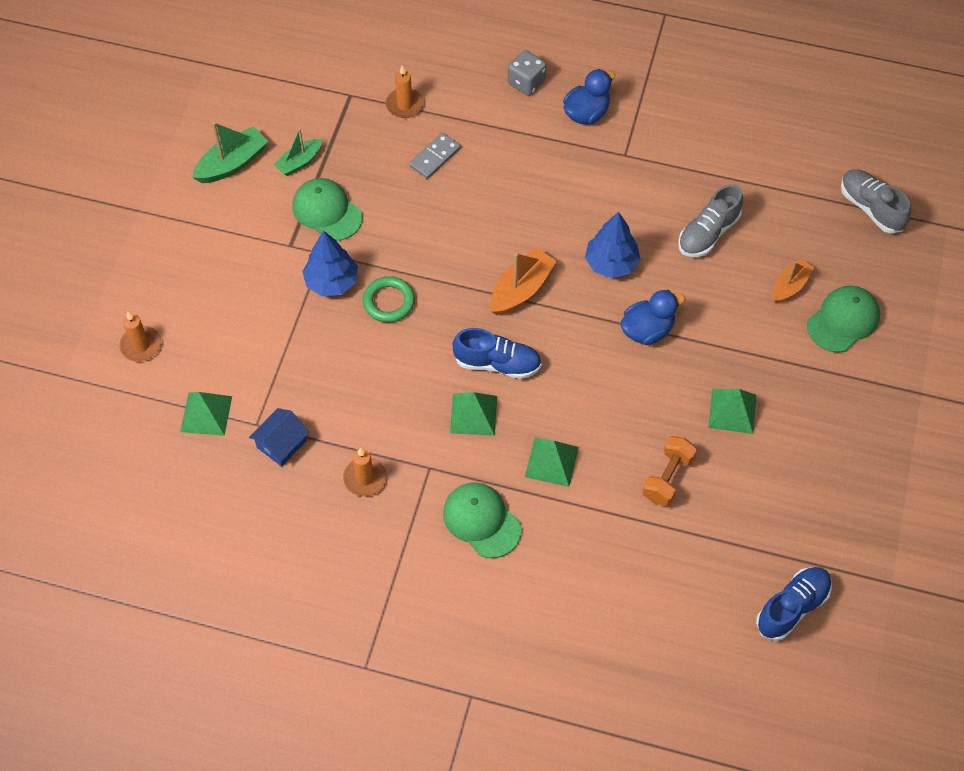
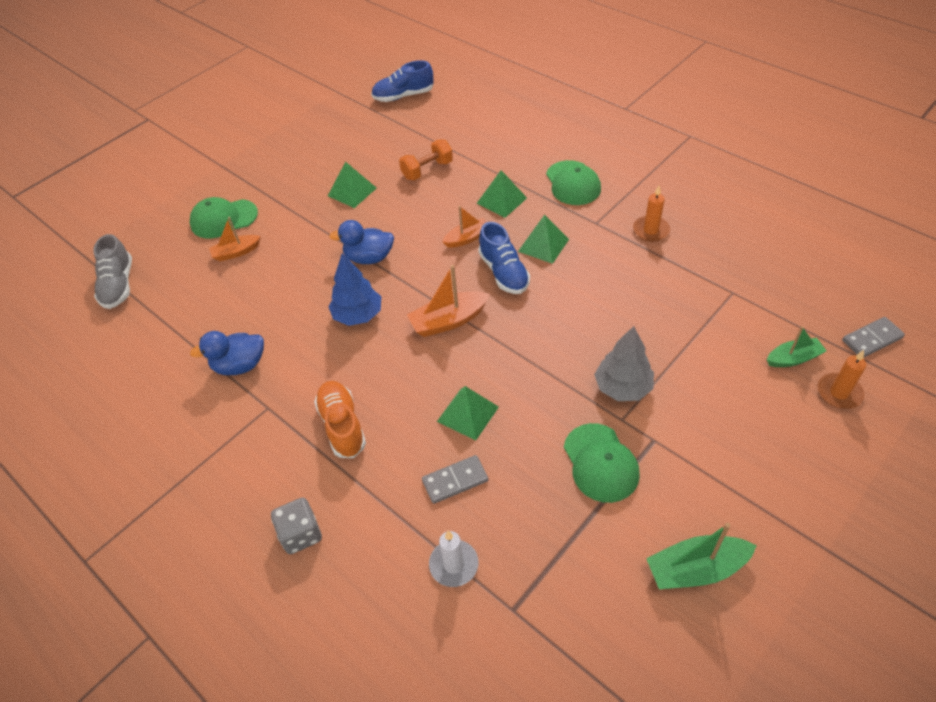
camera: 150 degrees left, 10 degrees down
(114, 416) = (871, 339): none -> grey domino
(206, 414) = (779, 313): green pyramid -> green pyramid (468, 414)
(281, 444) = (714, 272): blue house -> none
(299, 162) = (611, 537): green boat -> green boat (793, 358)
(331, 282) = (623, 387): blue tree -> grey tree
(389, 302) = (574, 350): green ring -> none
(404, 105) = (454, 564): orange candle -> white candle
(497, 363) = (504, 272): blue shoe -> blue shoe turned 150 degrees counterclockwise
(552, 164) = (342, 425): none -> orange shoe
(560, 393) = (467, 238): none -> orange boat
(586, 113) = (267, 468): blue duck -> blue duck (240, 365)
(708, 233) = (259, 311): grey shoe -> none

